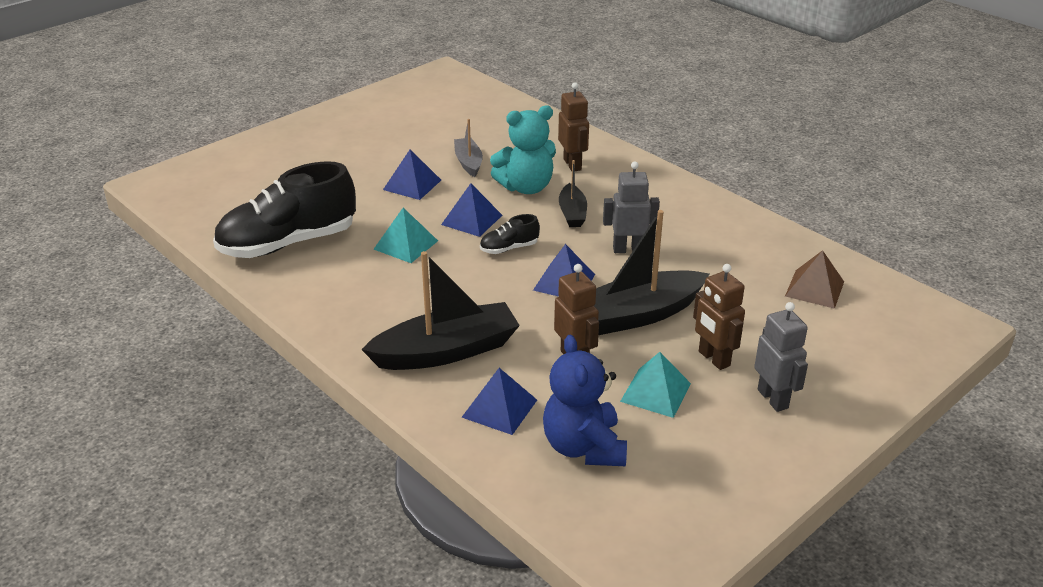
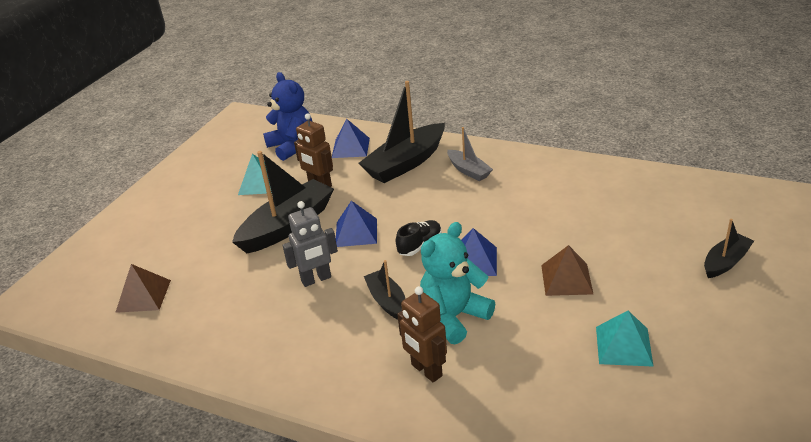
camera: 160 degrees right, 0 degrees up
(282, 159) = (725, 262): none -> black boat
(288, 243) = (596, 190): black shoe -> none
(405, 245) = (506, 220): turquoise pyramid -> turquoise pyramid (623, 345)
(412, 185) = (566, 279): blue pyramid -> brown pyramid
(468, 162) = (541, 329): grey boat -> grey boat (469, 171)
(713, 359) = (224, 214): brown robot -> none
(773, 399) = (181, 203): grey robot -> none

